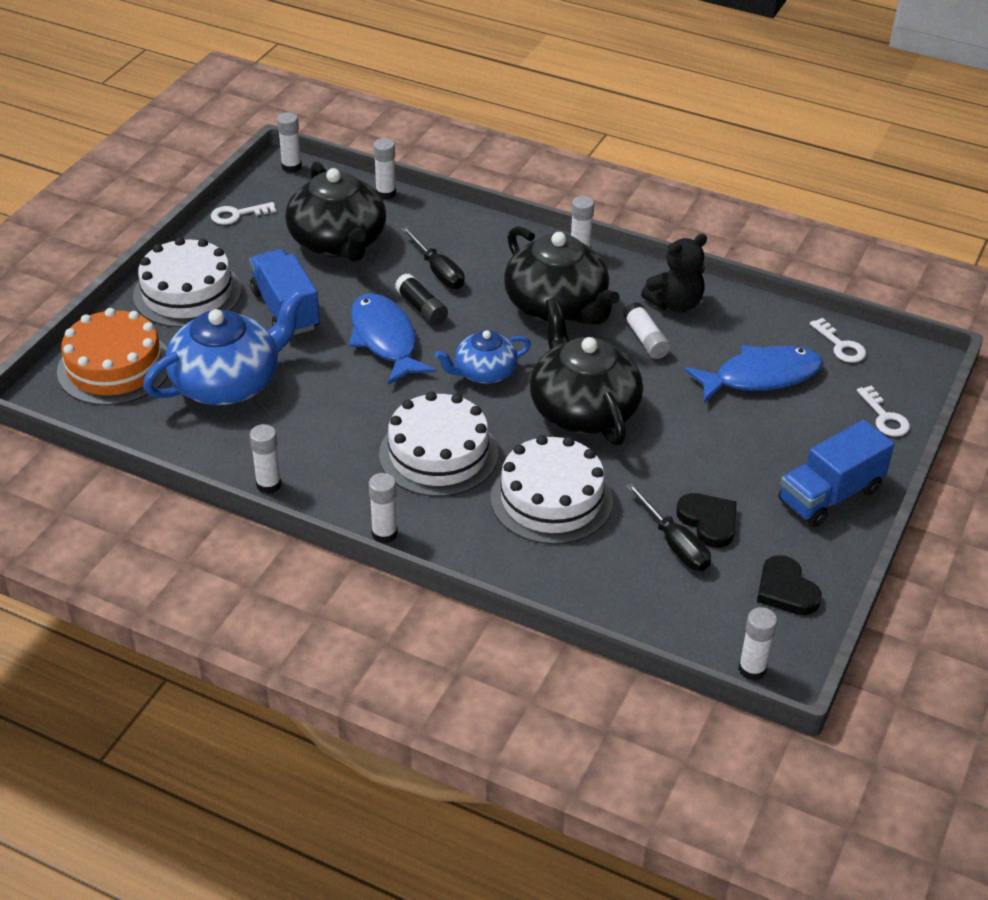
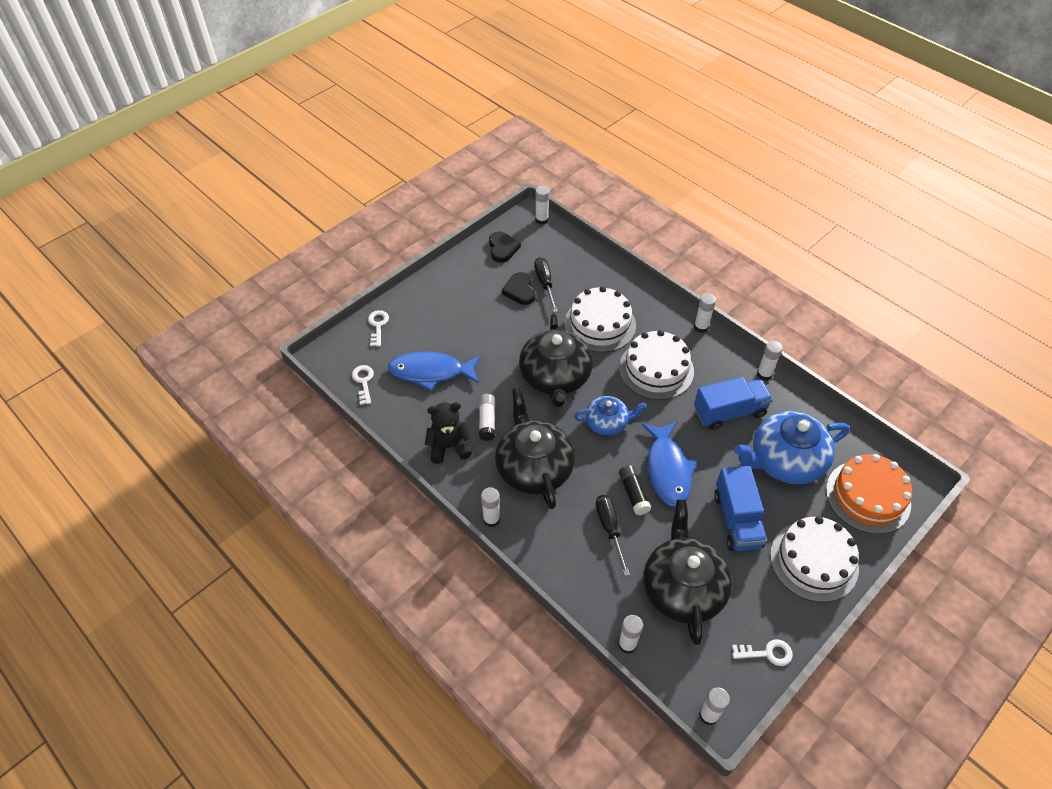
camera: 160 degrees left, 10 degrees up
(830, 495) = (445, 288): blue truck -> blue truck (729, 412)

